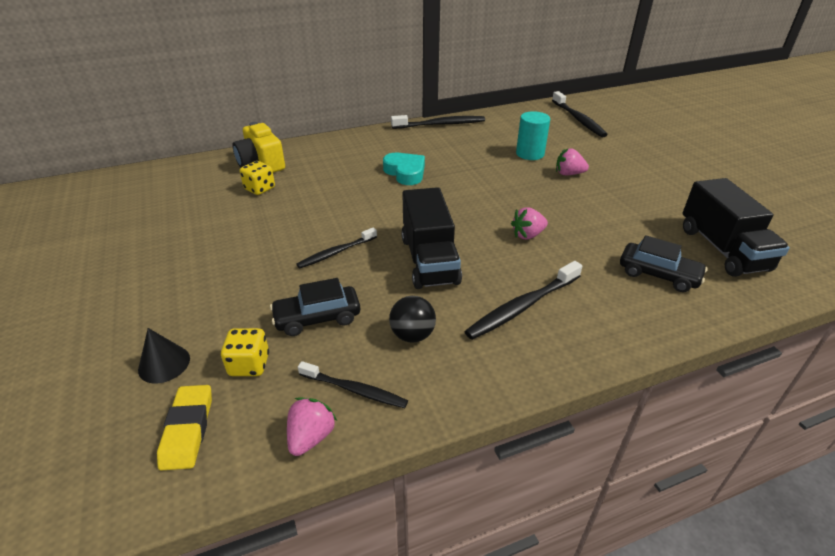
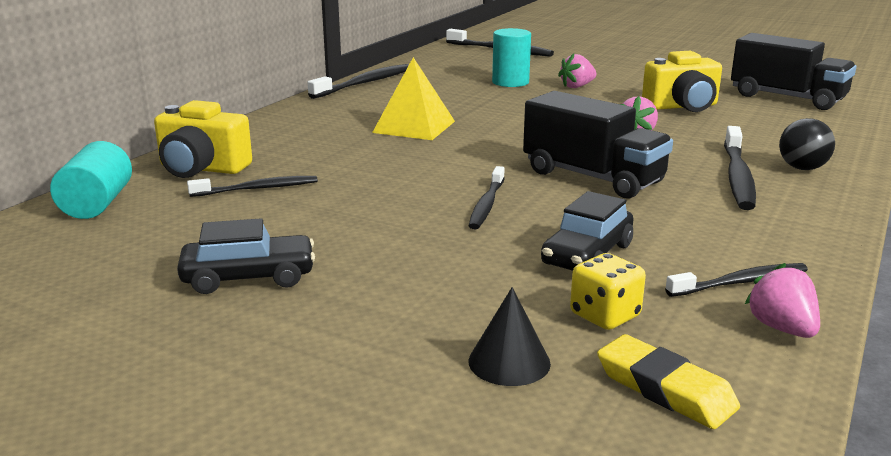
camera: 40 degrees left, 15 degrees down
(191, 170) = (97, 204): none -> turquoise cylinder
(259, 189) = (257, 189): yellow dice -> black toothbrush
(405, 172) = (414, 127): turquoise heart -> yellow pyramid
(412, 335) = (699, 228): black ball -> black ball (802, 168)
(612, 223) = (682, 106): none -> yellow camera
(658, 274) = (782, 125): black car -> black car (249, 277)

